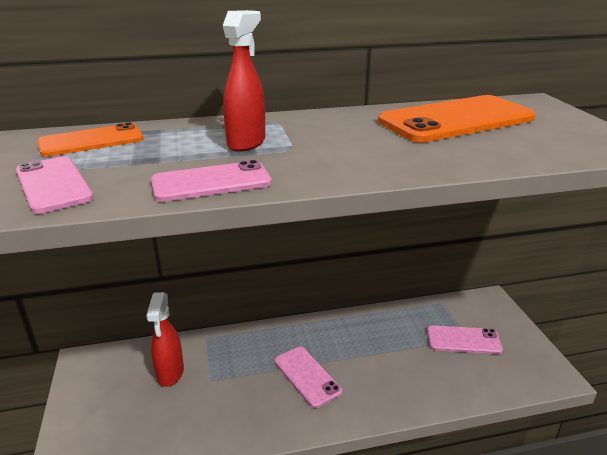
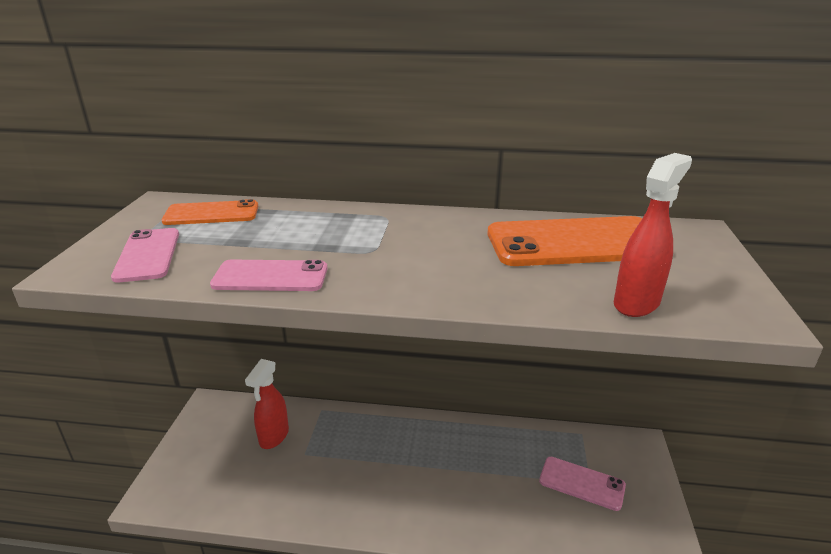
camera: 20 degrees right, 0 degrees up
(247, 143) = (338, 237): red spray bottle -> red spray bottle (636, 303)
(307, 376) = (395, 475): pink phone -> none

